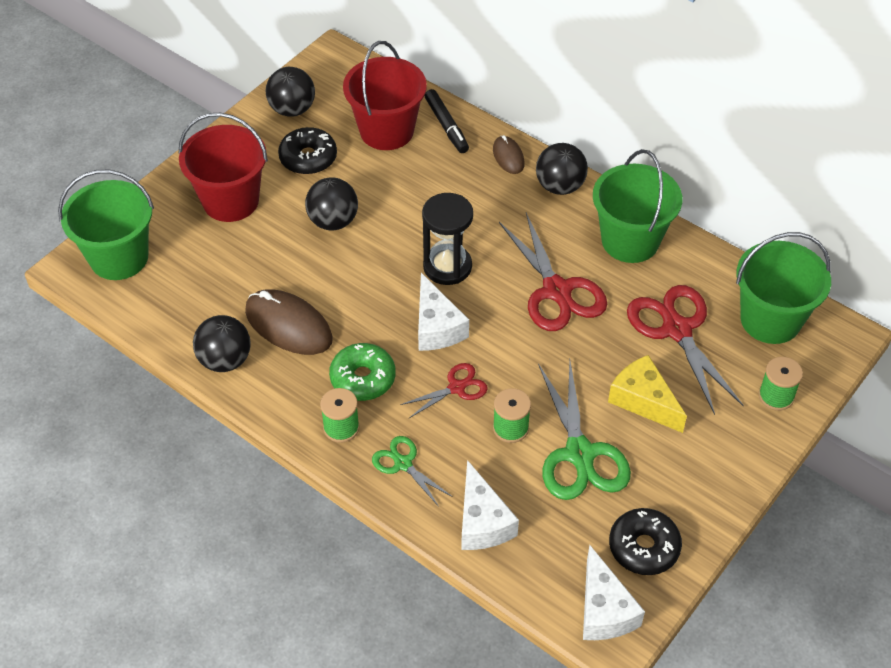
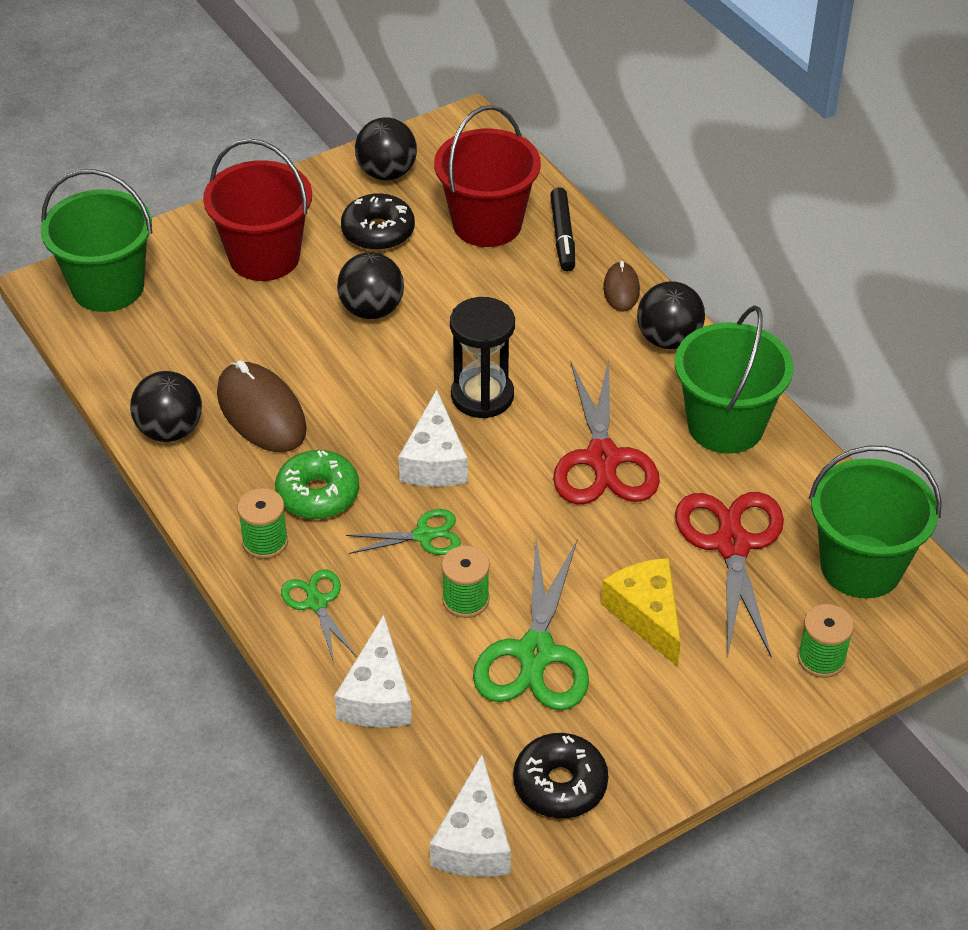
camera: 20 degrees right, 5 degrees down
(457, 387) = (424, 536): red scissors -> green scissors

